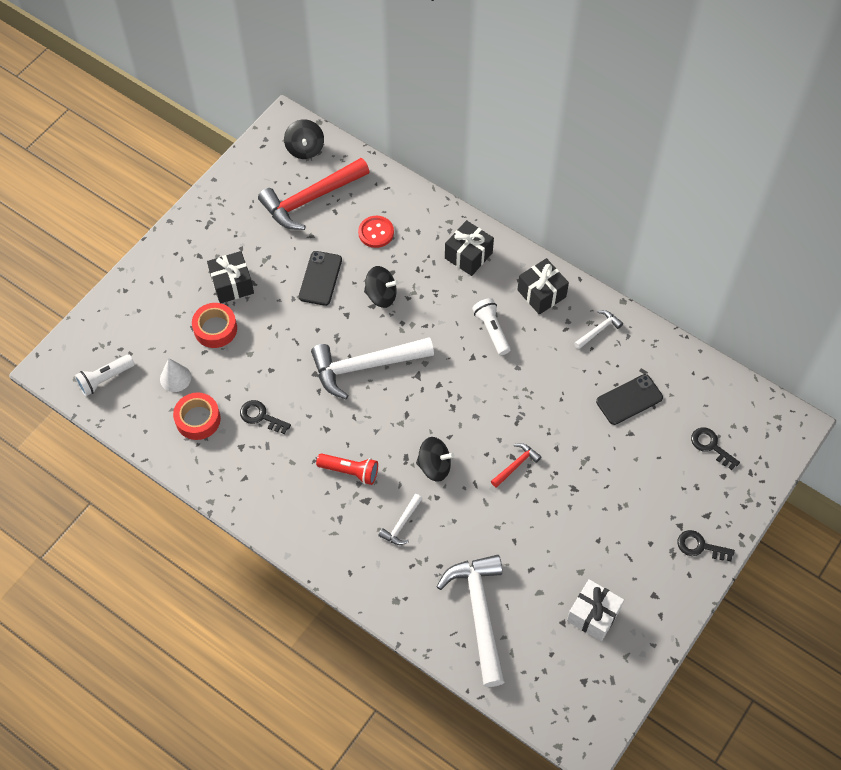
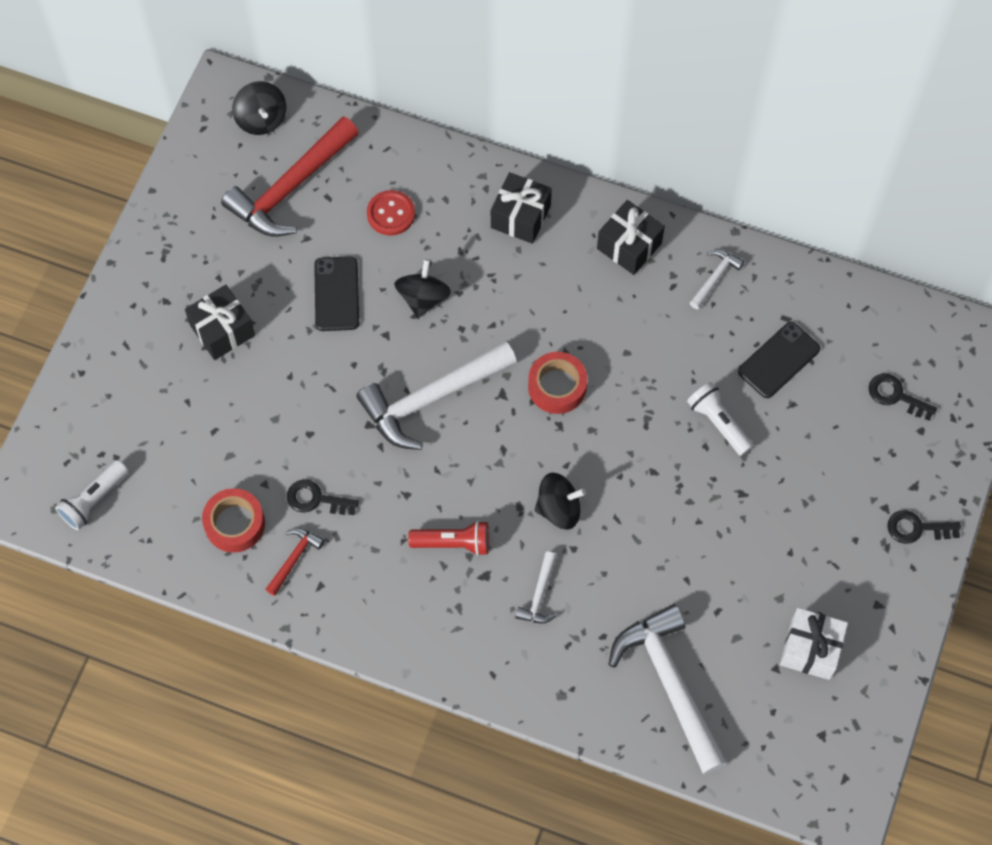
camera: 15 degrees left, 5 degrees up
(175, 378) = (187, 475): white cone -> none
(215, 329) = (219, 396): red tape -> red tape (557, 386)
(381, 295) = (423, 298): black spinning top -> black spinning top turned 75 degrees counterclockwise
(491, 330) = (579, 311): white flashlight -> white flashlight (718, 423)
(516, 465) = (661, 481): red hammer -> red hammer (294, 559)

